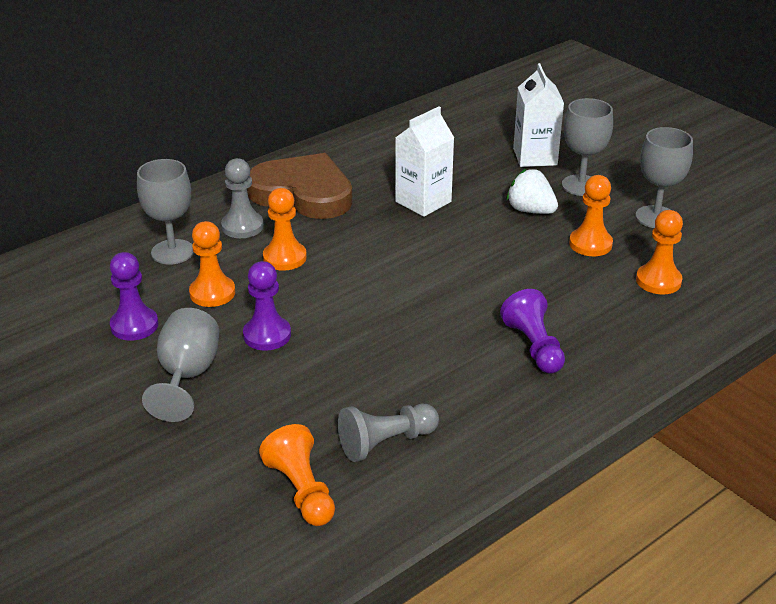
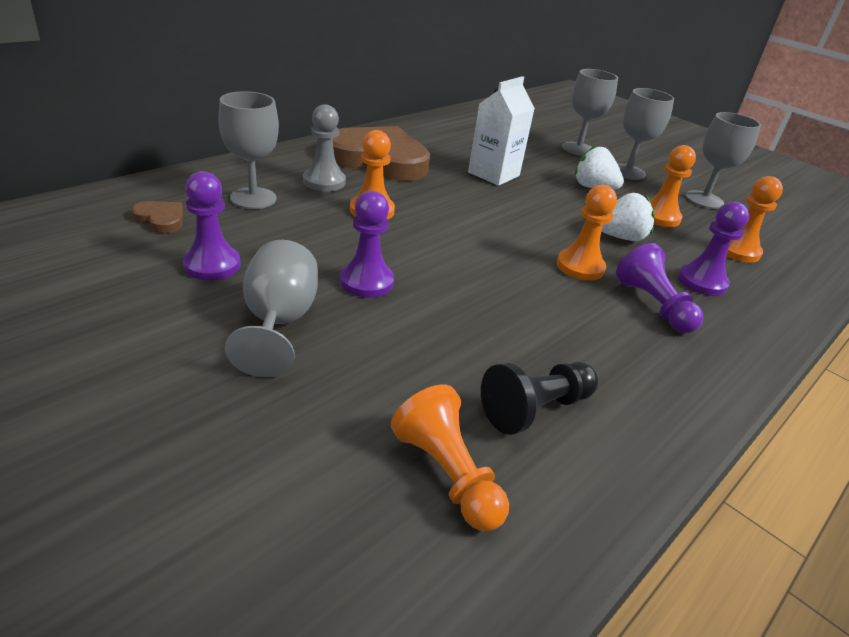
camera: 10 degrees left, 0 degrees up
(90, 281) = (161, 219): none -> brown heart
(212, 293) = (300, 238): orange pawn -> orange pawn (580, 267)
(386, 443) = (536, 409): grey pawn -> black pawn
(534, 272) = (620, 237): none -> white strawberry
(535, 157) = (578, 149): white carton -> grey goblet
(598, 319) = (702, 282): none -> purple pawn

